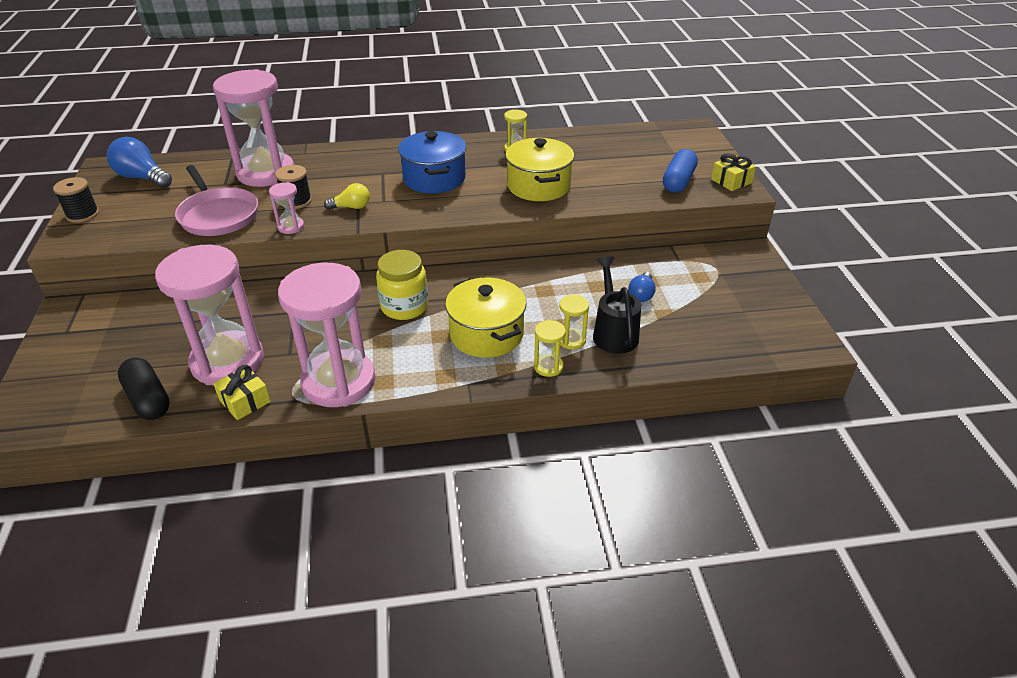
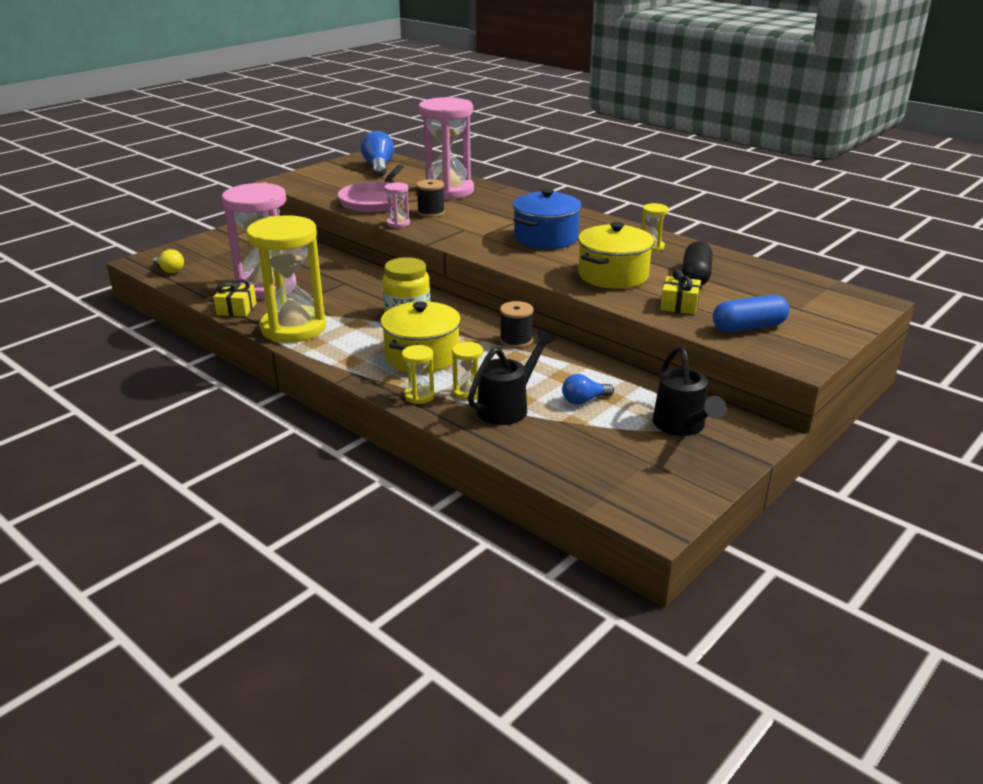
camera: 50 degrees right, 10 degrees down
(82, 214) = (315, 172): black spool -> black spool (516, 341)
(148, 399) = (203, 283): black capsule -> black capsule (695, 276)
(339, 382) = (294, 328): pink hourglass -> yellow hourglass
(351, 207) = (455, 230): yellow light bulb -> yellow light bulb (170, 270)
(715, 275) = (682, 426): none -> black watering can
(731, 181) = (806, 351): yellow gift -> yellow gift (679, 305)

